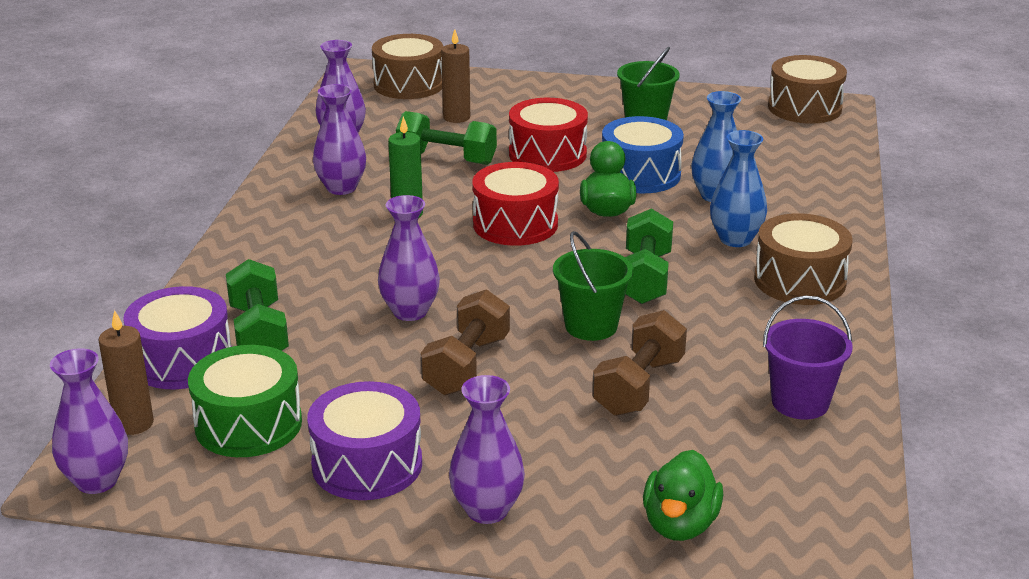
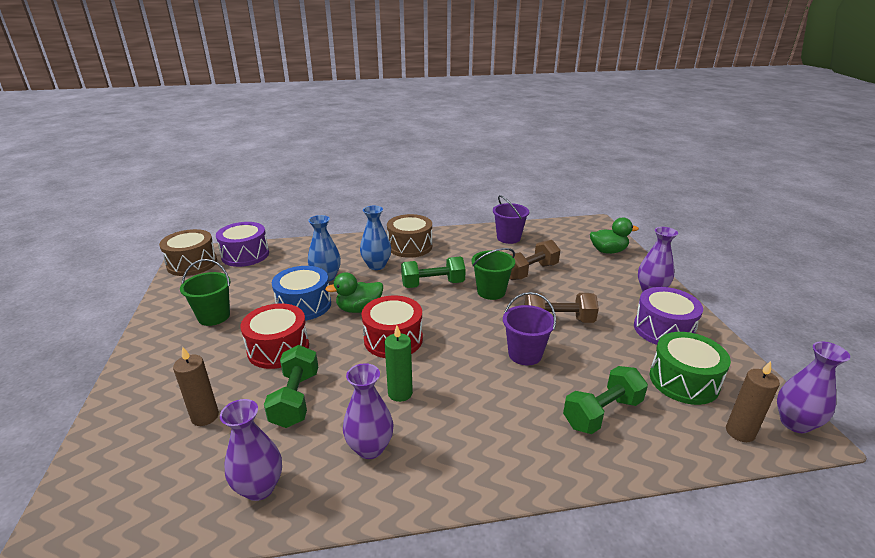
camera: 110 degrees left, 0 degrees up
(182, 360) = (664, 439): purple drum -> purple drum (245, 255)
(409, 84) = (109, 479): brown drum -> none
(410, 312) = (525, 354): purple vase -> purple bucket
(639, 386) = (530, 272): brown dumbbell -> brown dumbbell turned 45 degrees counterclockwise

